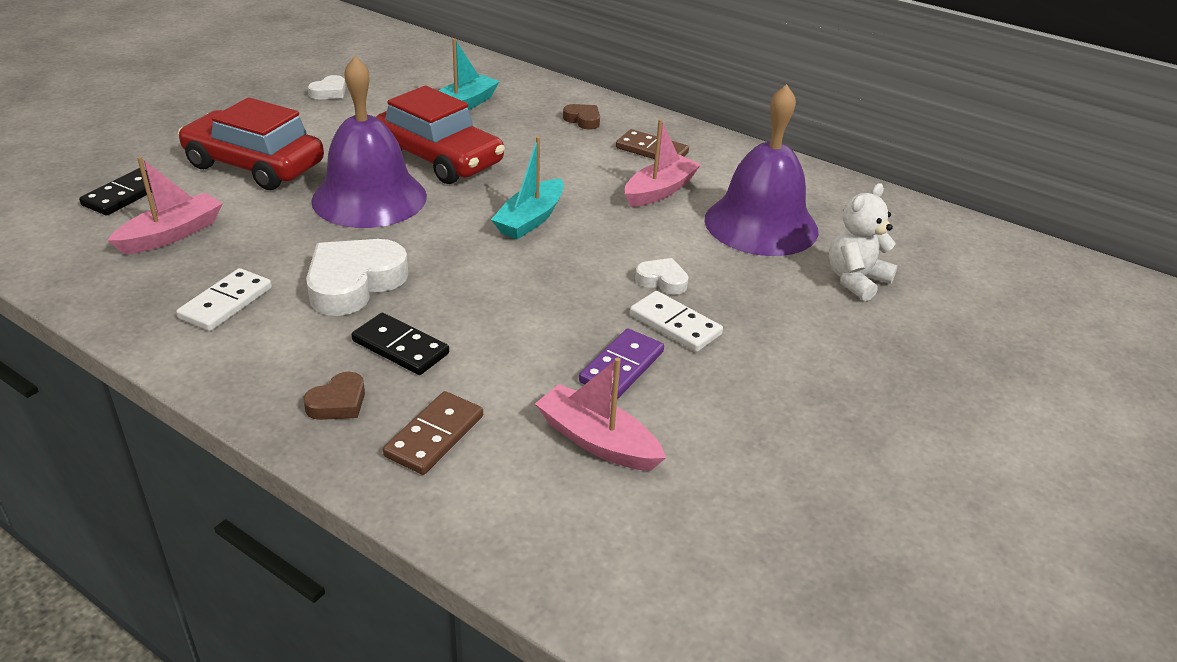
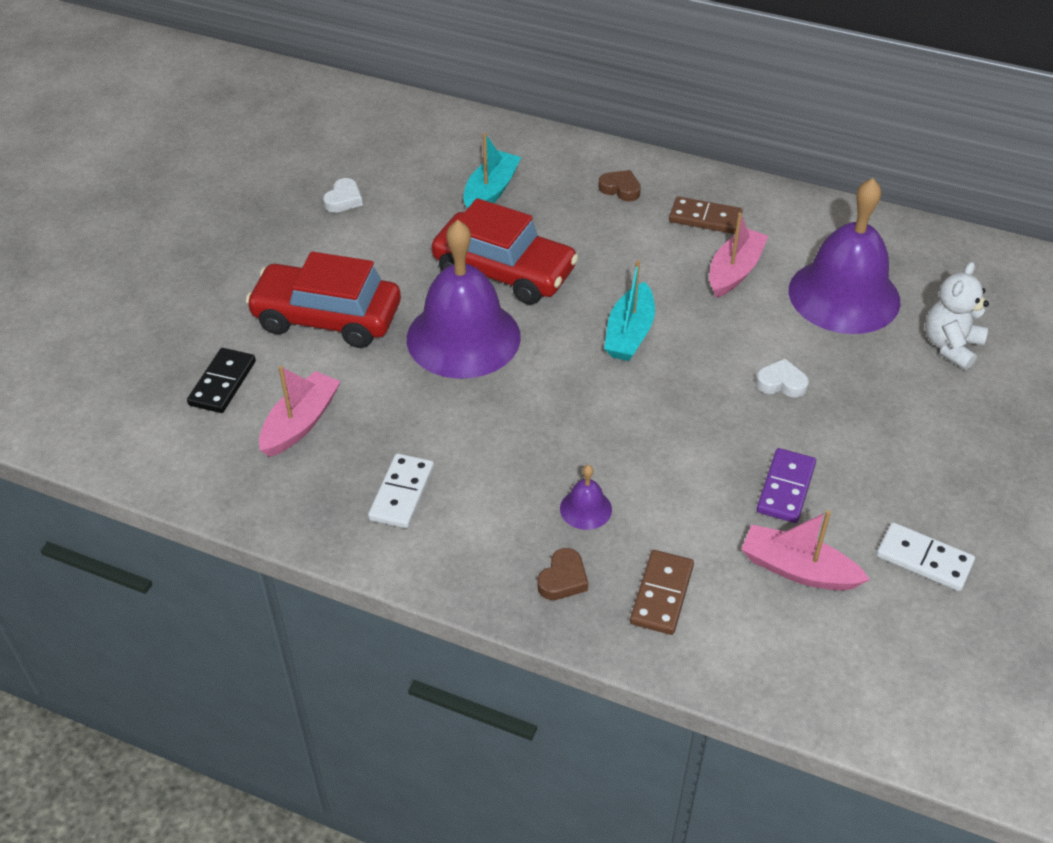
camera: 10 degrees left, 10 degrees up
(354, 283) = (505, 445): white heart -> none
(400, 347) = (585, 509): black domino -> purple bell
(675, 324) = (812, 431): white domino -> white domino (924, 559)

